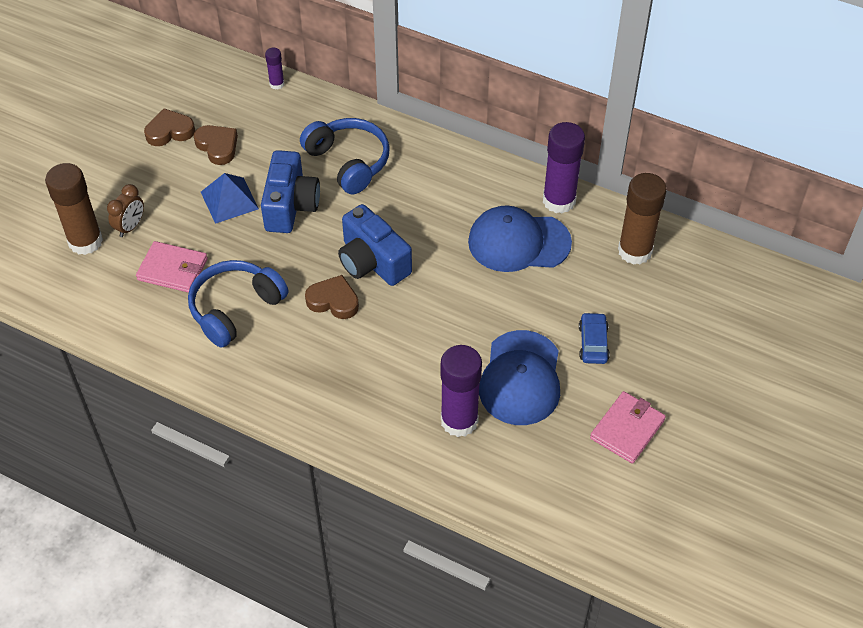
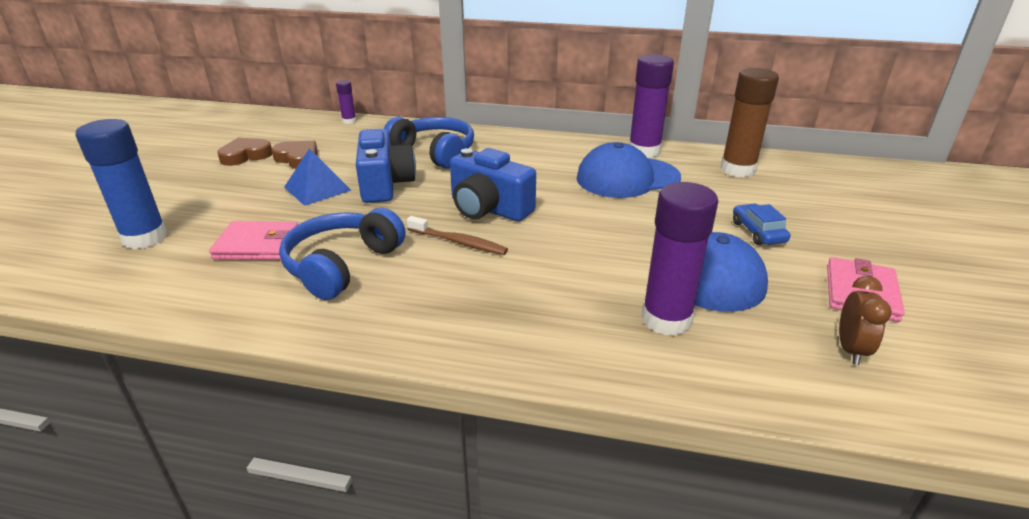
camera: 15 degrees left, 20 degrees down
(85, 241) = (145, 238): brown glue stick -> blue glue stick
(130, 227) = (203, 220): brown clock -> brown clock (850, 349)
(333, 301) = (458, 242): brown heart -> brown toothbrush

